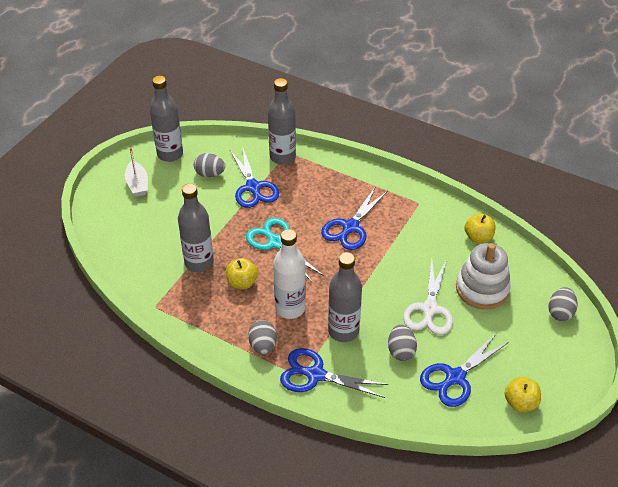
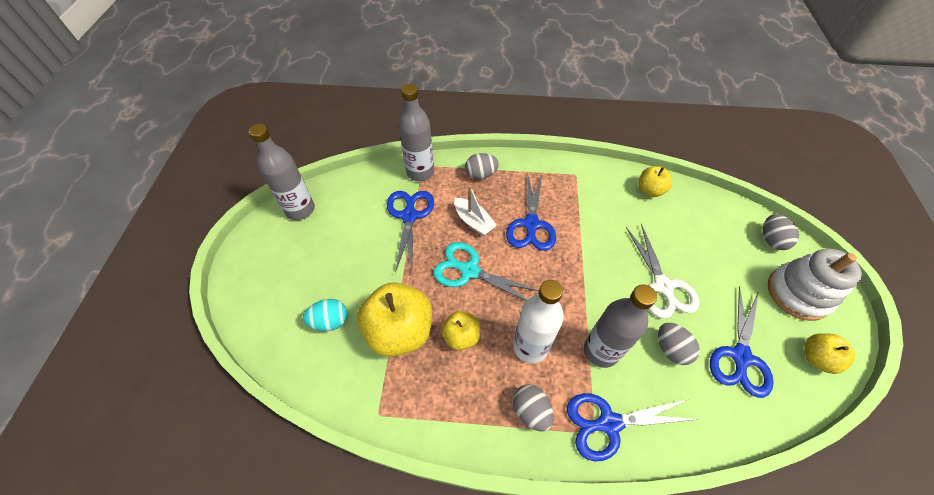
camera: 25 degrees left, 10 degrees up
(137, 184) = (280, 259): white boat -> white boat (473, 221)
(152, 238) = (330, 321): none -> turquoise egg
(199, 263) = (400, 331): grey bottle -> yellow apple
(210, 174) = (355, 217): grey egg -> grey egg (481, 174)
(253, 187) = (409, 216): blue scissors -> blue scissors turned 135 degrees counterclockwise
(482, 289) = (691, 243): white stacking toy -> white stacking toy (798, 293)

